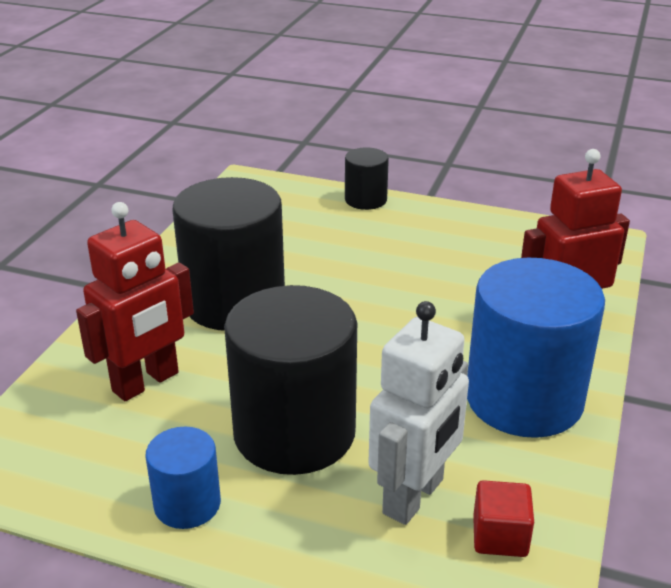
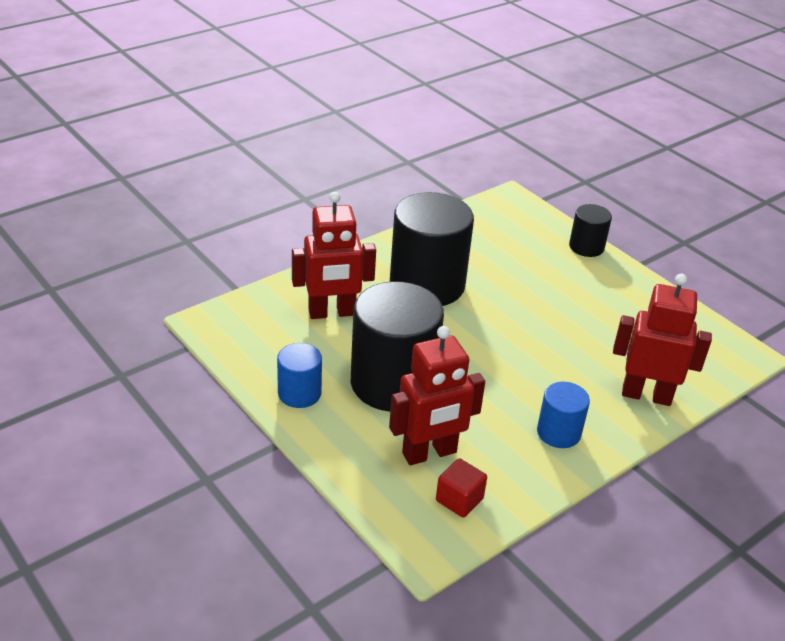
camera: 30 degrees right, 5 degrees up
(414, 497) = (429, 453): white robot -> red robot
(524, 399) = (558, 432): blue cylinder -> blue cylinder, size x0.50

